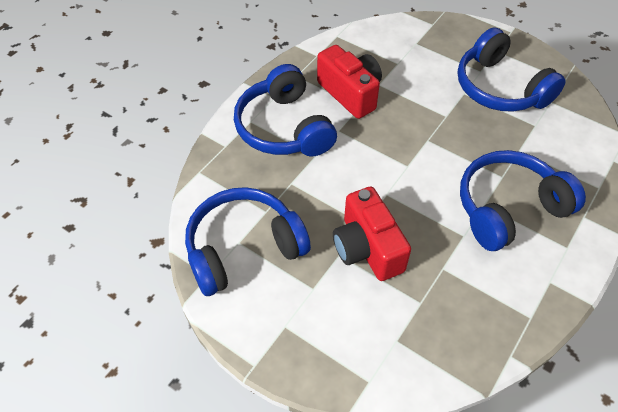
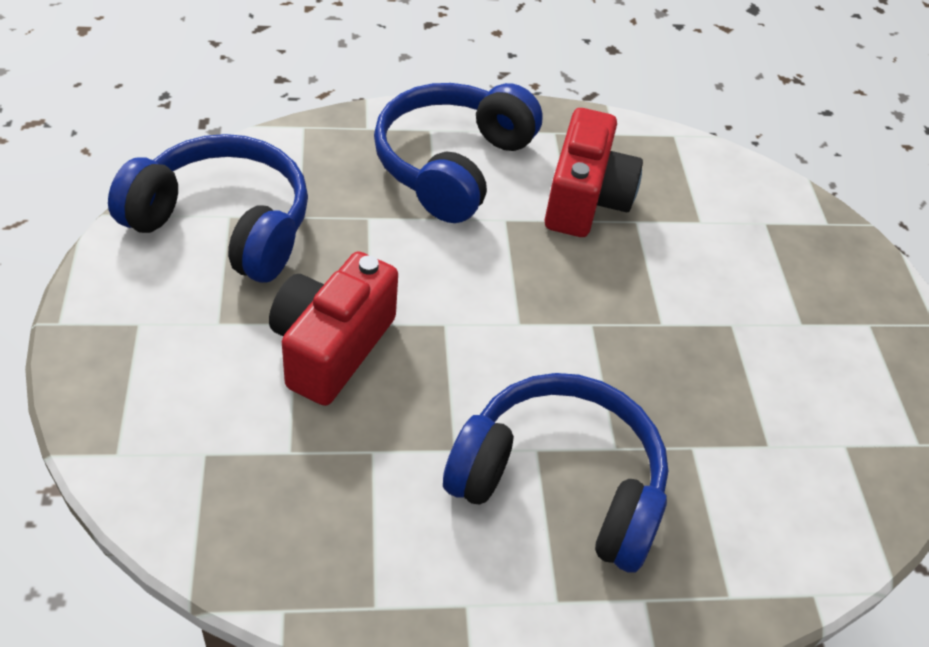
camera: 45 degrees right, 5 degrees down
(500, 88) = (794, 364): blue headphones -> none

